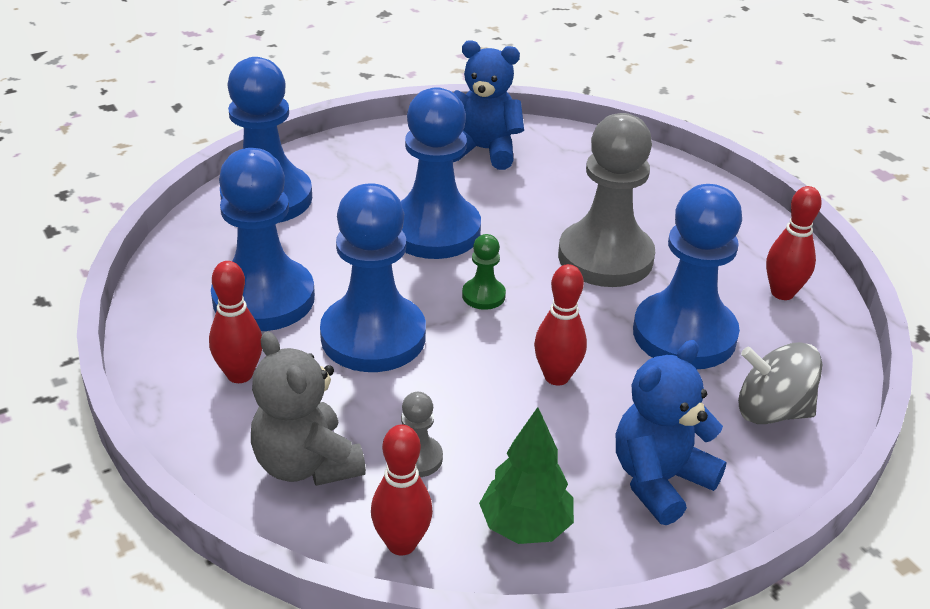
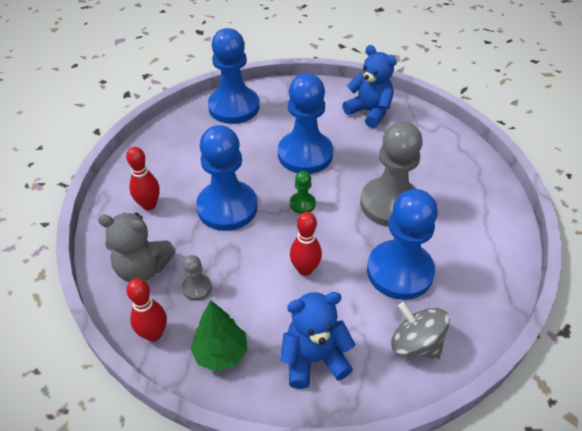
camera: 30 degrees right, 10 degrees up
(263, 298) = (191, 165): blue pawn -> none
(306, 464) = (143, 268): grey teddy bear -> grey teddy bear turned 75 degrees counterclockwise
(782, 293) = (484, 267): red bowling pin -> none

